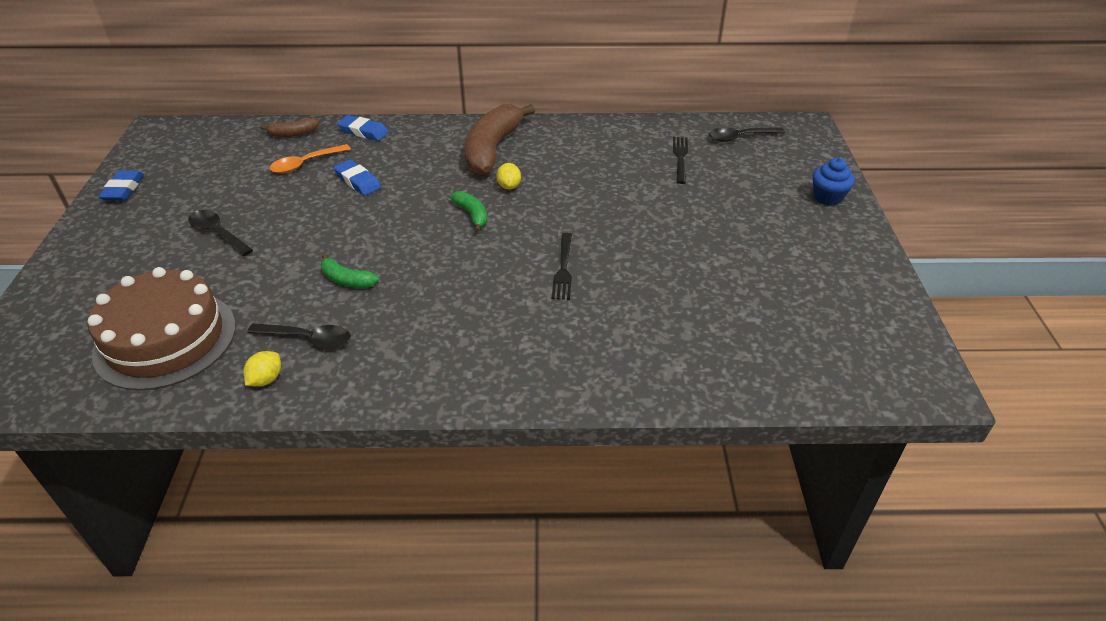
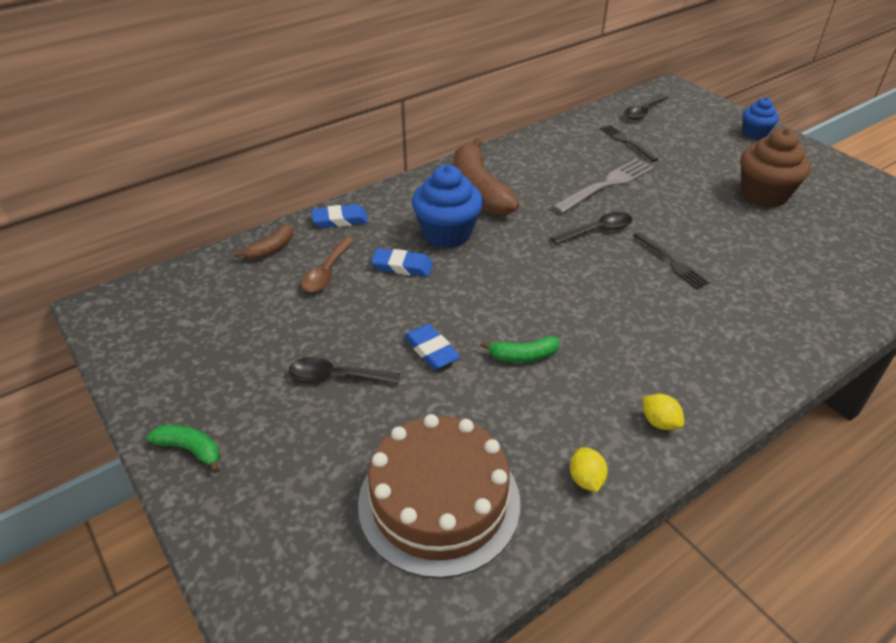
camera: 35 degrees left, 0 degrees up
(123, 189) = (158, 384): blue eraser -> blue eraser (431, 350)
(305, 164) = (327, 272): orange spoon -> brown spoon
(308, 339) = (567, 424): black spoon -> black spoon (597, 230)
(421, 171) = (447, 233): none -> blue cupcake
(472, 215) = (543, 252): green banana -> green banana (190, 449)
(509, 186) = (537, 215): yellow lemon -> yellow lemon (659, 422)
(604, 186) = (606, 185): none -> grey fork
(744, 253) = (764, 195): none -> brown cupcake

